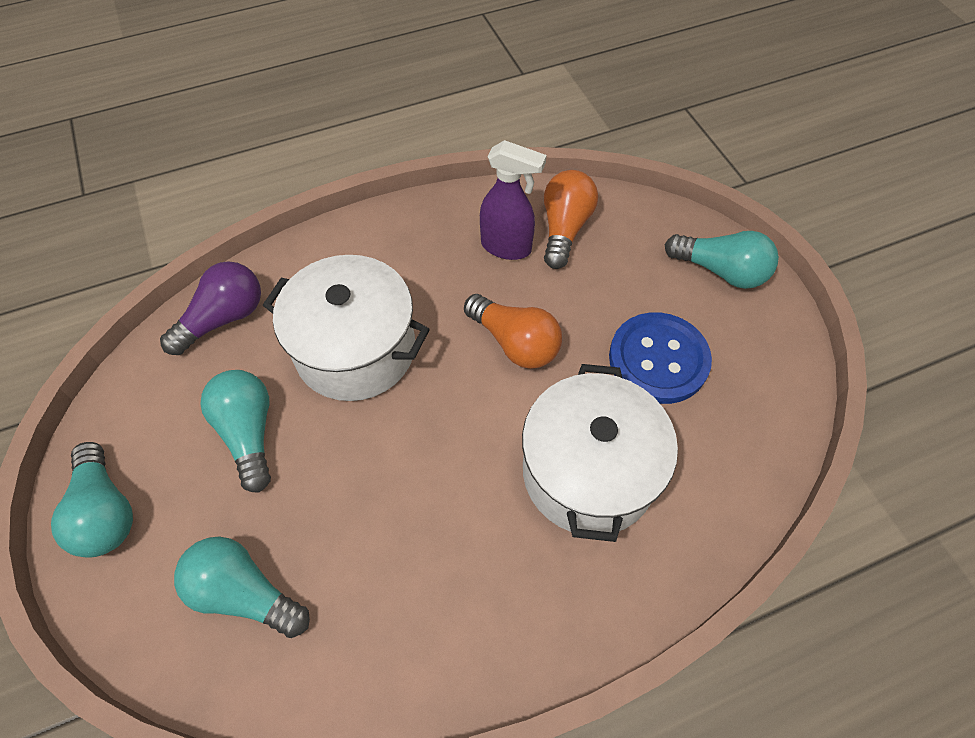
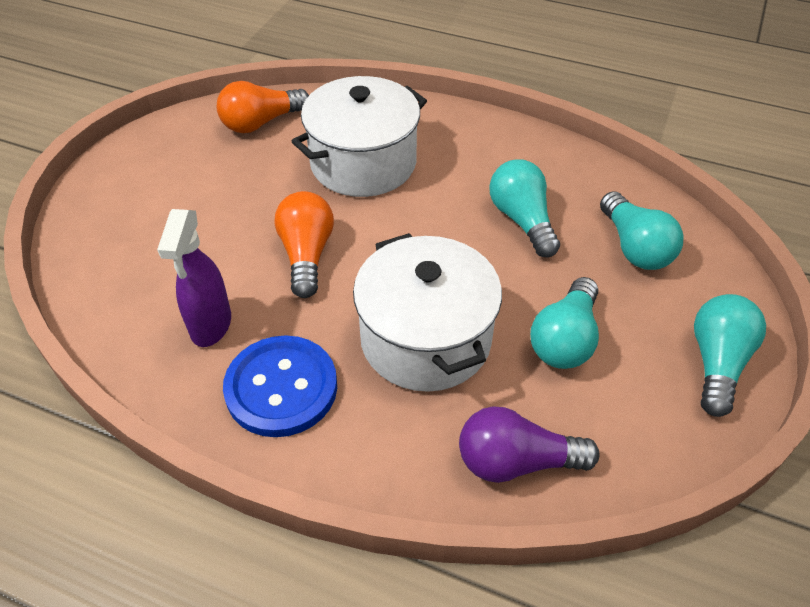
camera: 135 degrees left, 10 degrees down
(507, 247) = (211, 326): purple spray bottle -> purple spray bottle turned 150 degrees counterclockwise
(564, 228) = (148, 304): orange light bulb -> orange light bulb (261, 123)
(658, 359) = (237, 179): blue button -> blue button (281, 388)
(721, 271) = (111, 192): turquoise light bulb -> turquoise light bulb (522, 220)

